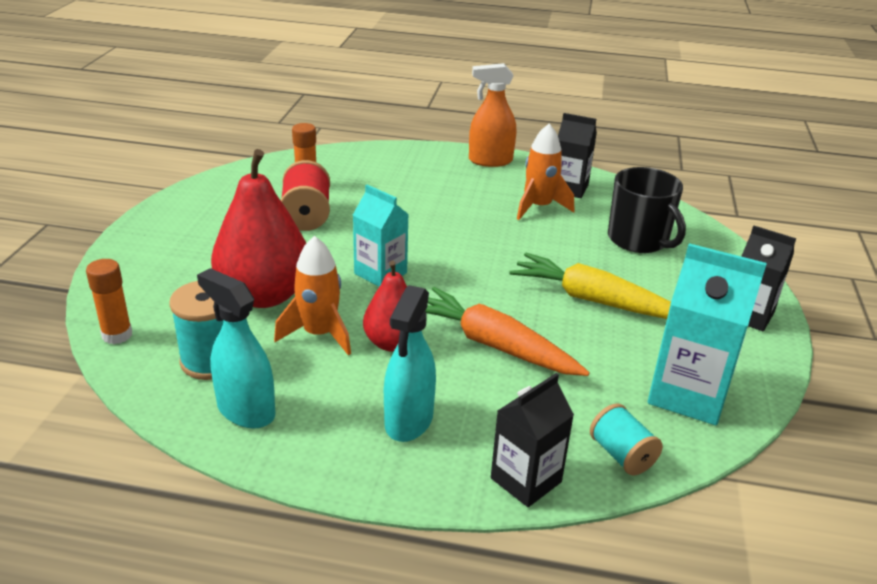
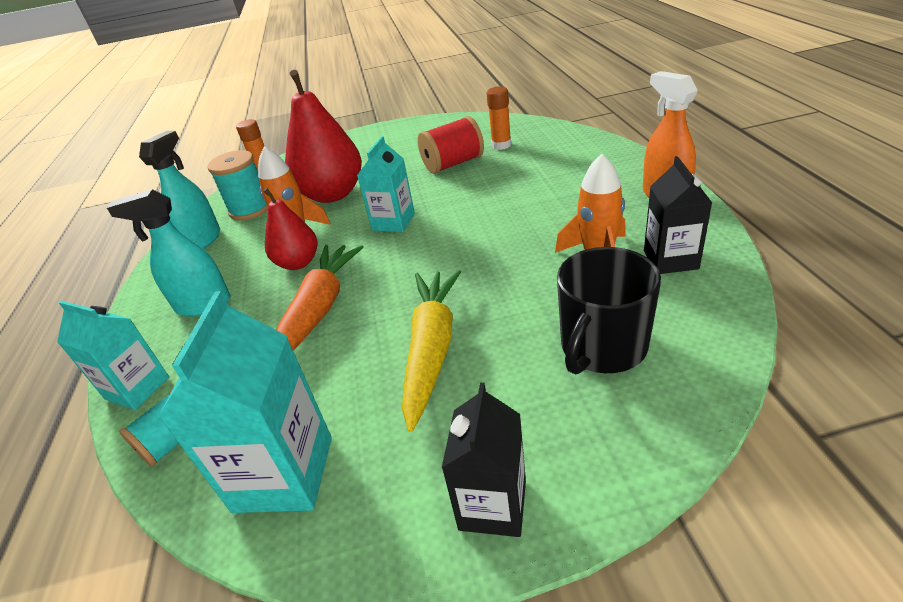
camera: 75 degrees right, 5 degrees up
(526, 480) = (137, 388): black carton -> turquoise carton

